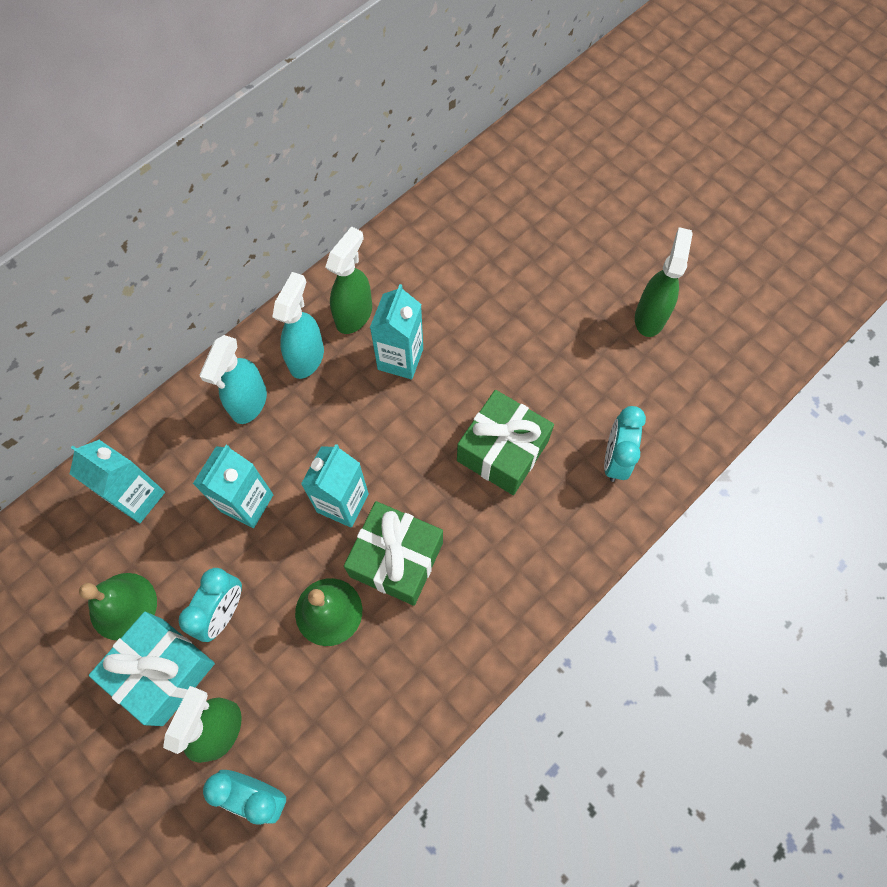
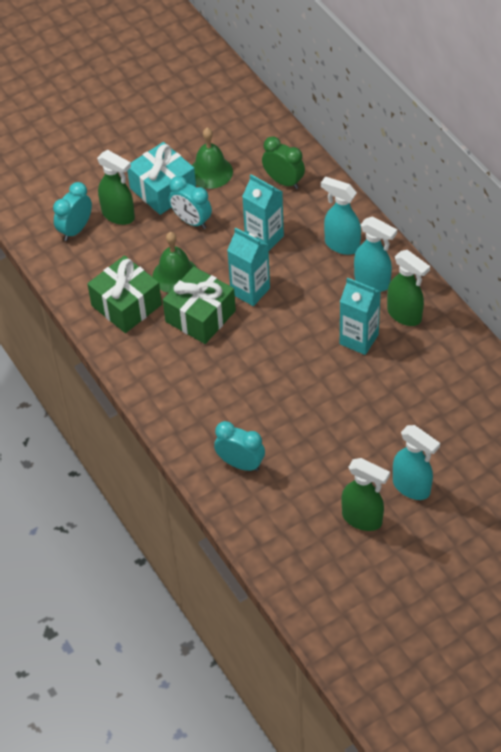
camera: 105 degrees right, 15 degrees down
(138, 497) = (283, 181): turquoise carton -> green clock
(502, 451) = (265, 392): green gift -> green gift (126, 305)
(595, 275) = (412, 487): none -> turquoise spray bottle

